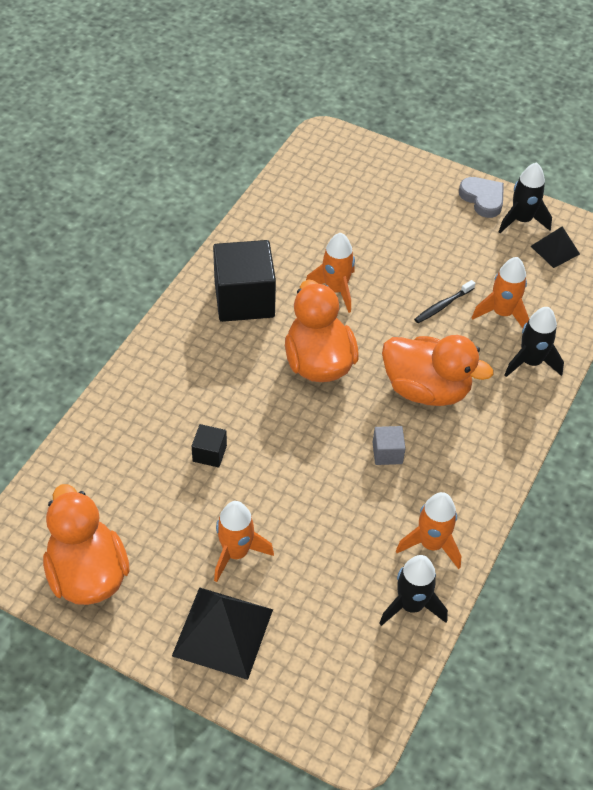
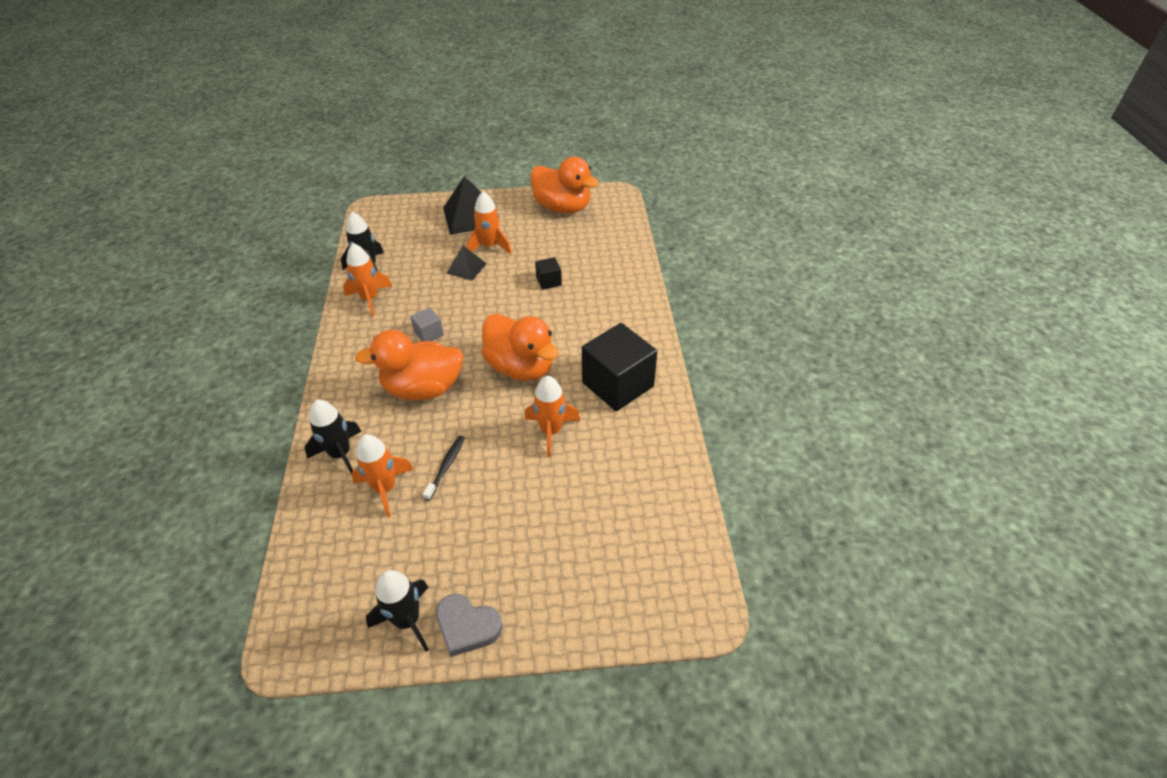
camera: 150 degrees right, 5 degrees down
(555, 250) = (353, 598): black pyramid -> black pyramid (466, 268)

